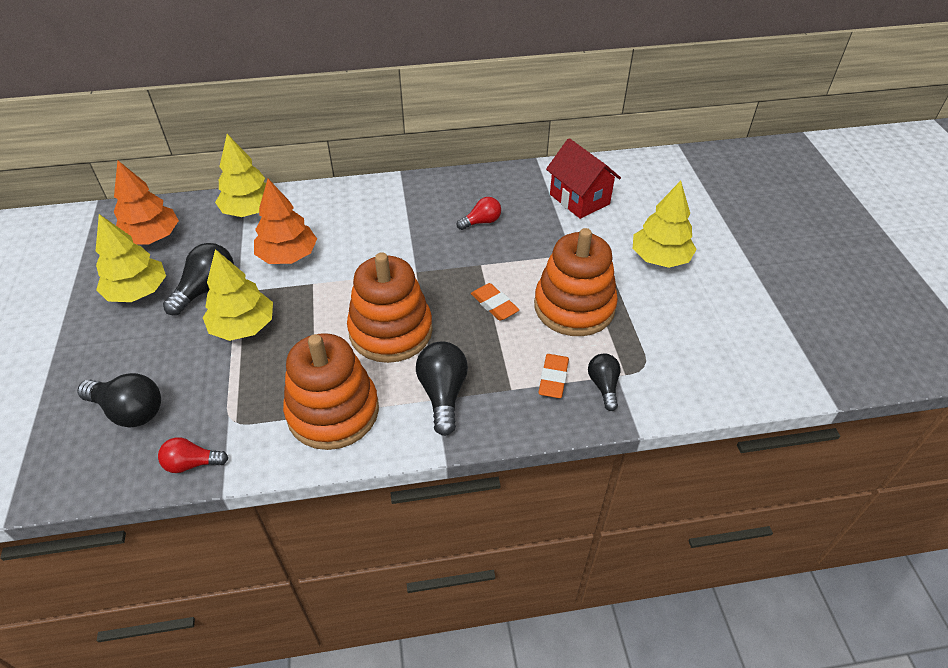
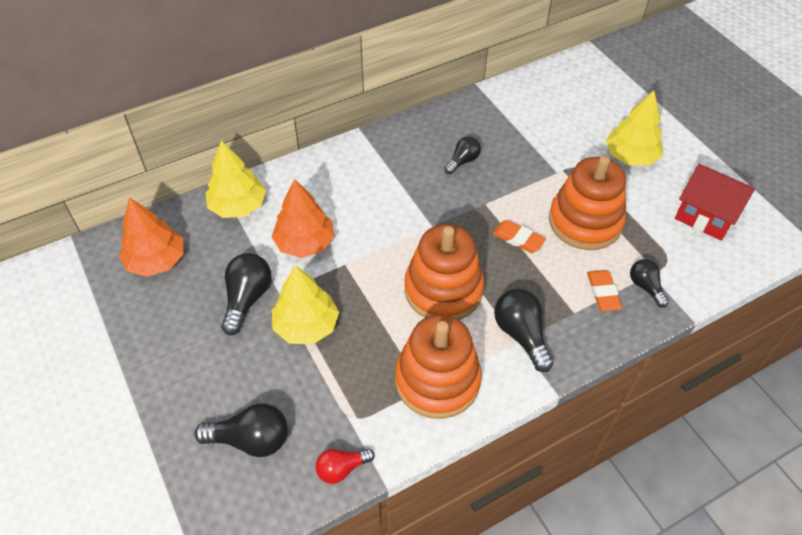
camera: 20 degrees left, 5 degrees up
(138, 292) = (180, 321): yellow tree -> none
(481, 222) = (462, 161): red light bulb -> black light bulb
(579, 199) = (535, 116): red house -> red house (705, 216)

